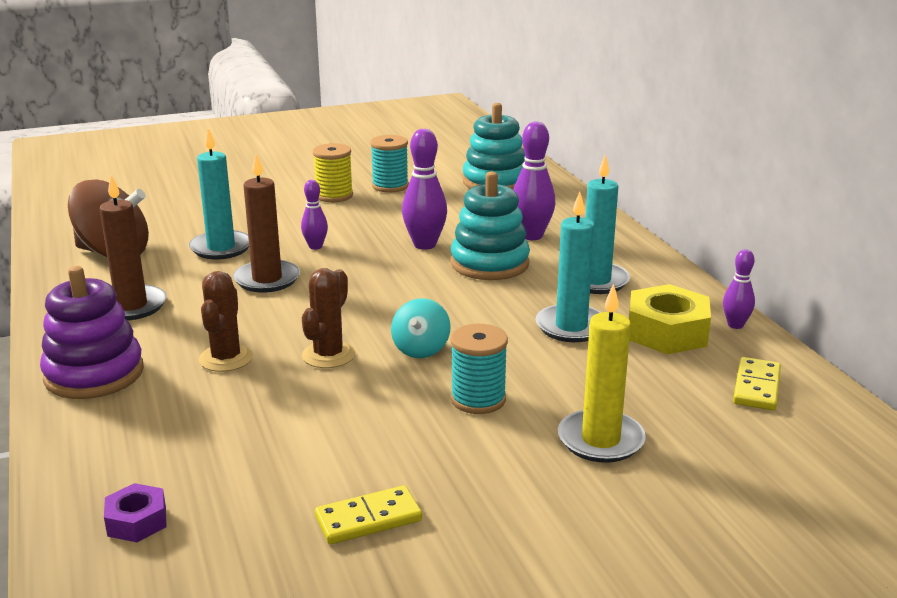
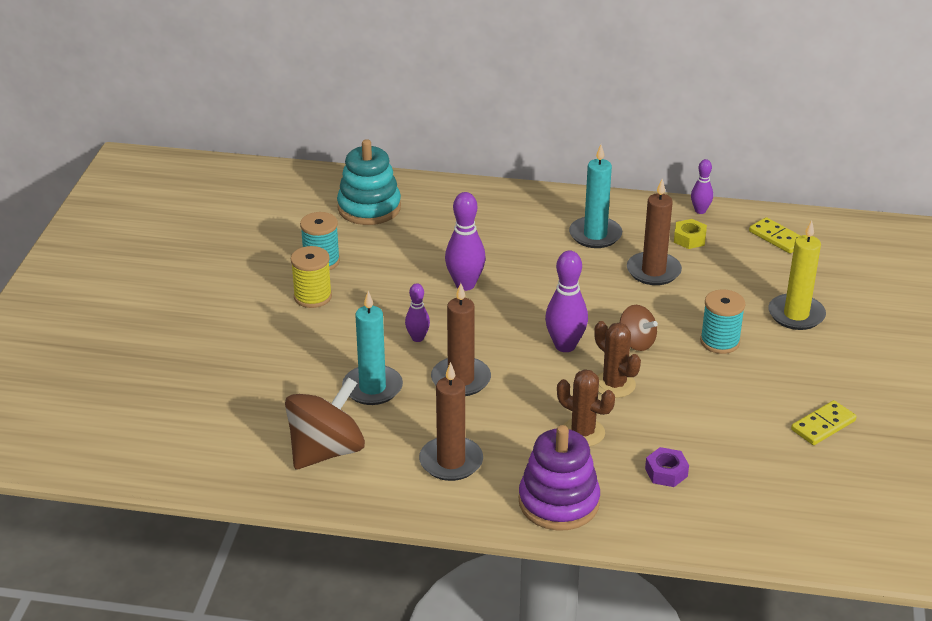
camera: 60 degrees left, 10 degrees up
(137, 521) = (771, 517): purple nut -> purple nut (666, 472)
(368, 519) = (823, 425): yellow domino -> yellow domino turned 45 degrees clockwise
(421, 349) = (636, 342): turquoise spinning top -> brown spinning top
(489, 263) = (527, 267): turquoise stacking toy -> none
(531, 236) = (495, 231): purple bowling pin -> purple bowling pin (565, 346)
(571, 327) = (653, 271): turquoise candle -> brown candle
(667, 332) = (689, 239): yellow nut -> yellow nut, size x0.55

